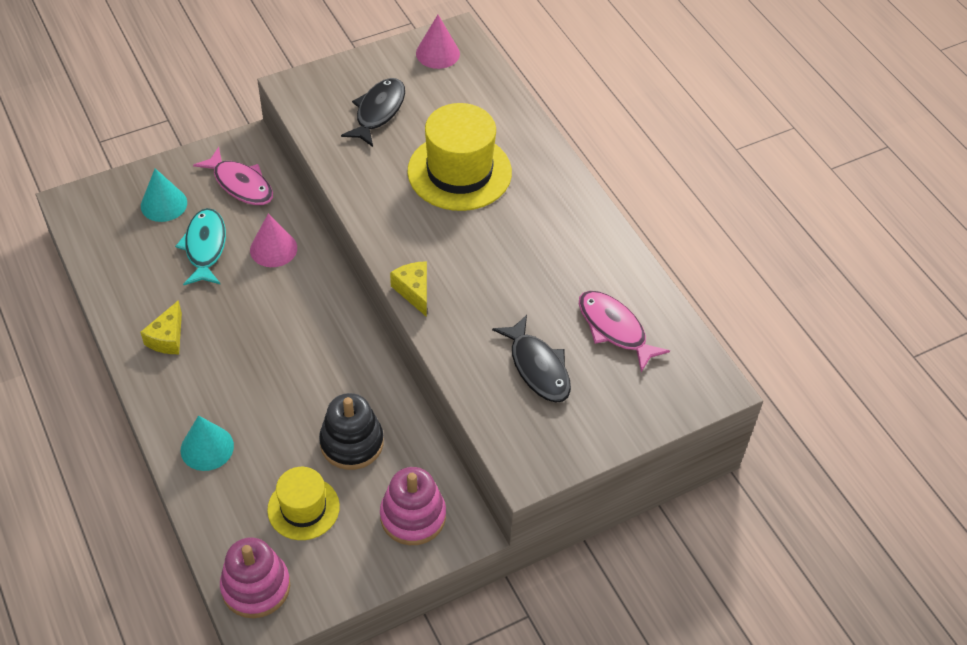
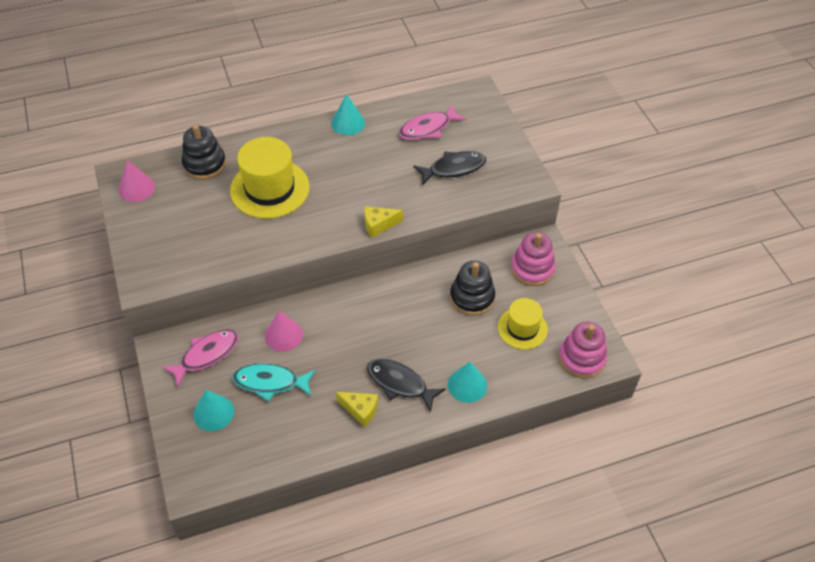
camera: 80 degrees left, 0 degrees up
(378, 112) = (191, 230): black fish -> black fish (400, 383)
(489, 104) = (204, 164): none -> black stacking toy
(601, 235) = (348, 123): none -> turquoise cone

